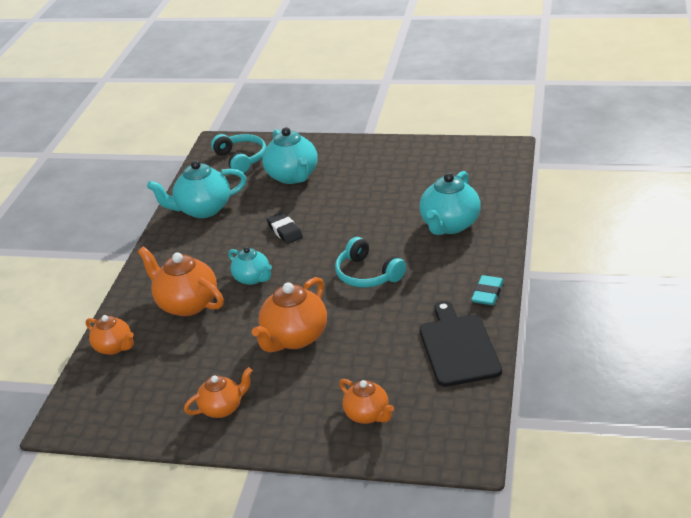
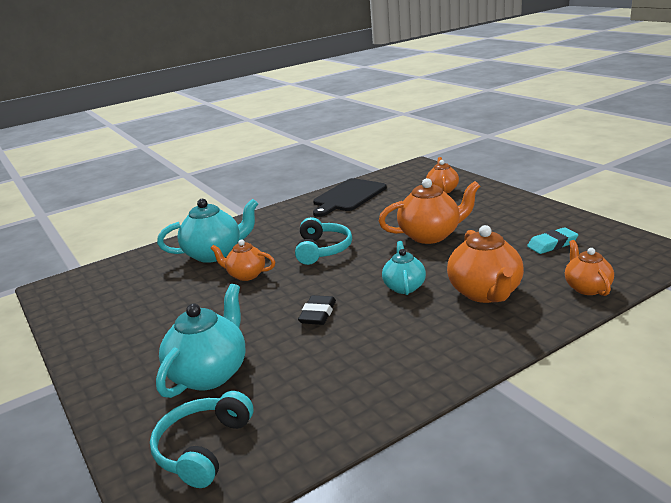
camera: 135 degrees left, 10 degrees down
(203, 209) = (352, 391): turquoise teapot -> none
(222, 408) = (527, 220): orange teapot -> orange teapot (246, 275)
(487, 293) = (284, 210): turquoise eraser -> turquoise eraser (552, 244)

